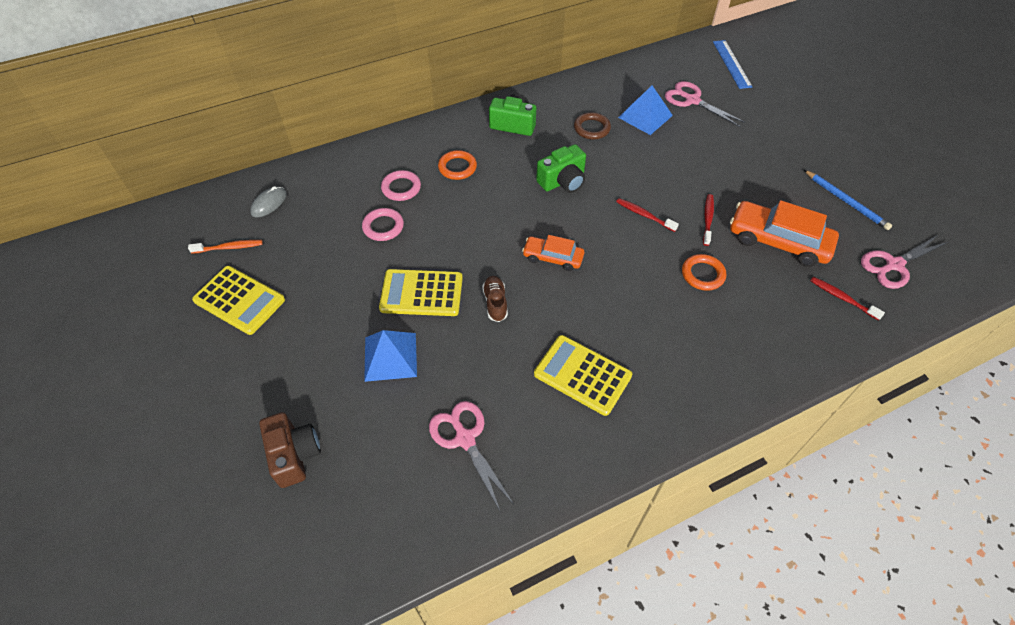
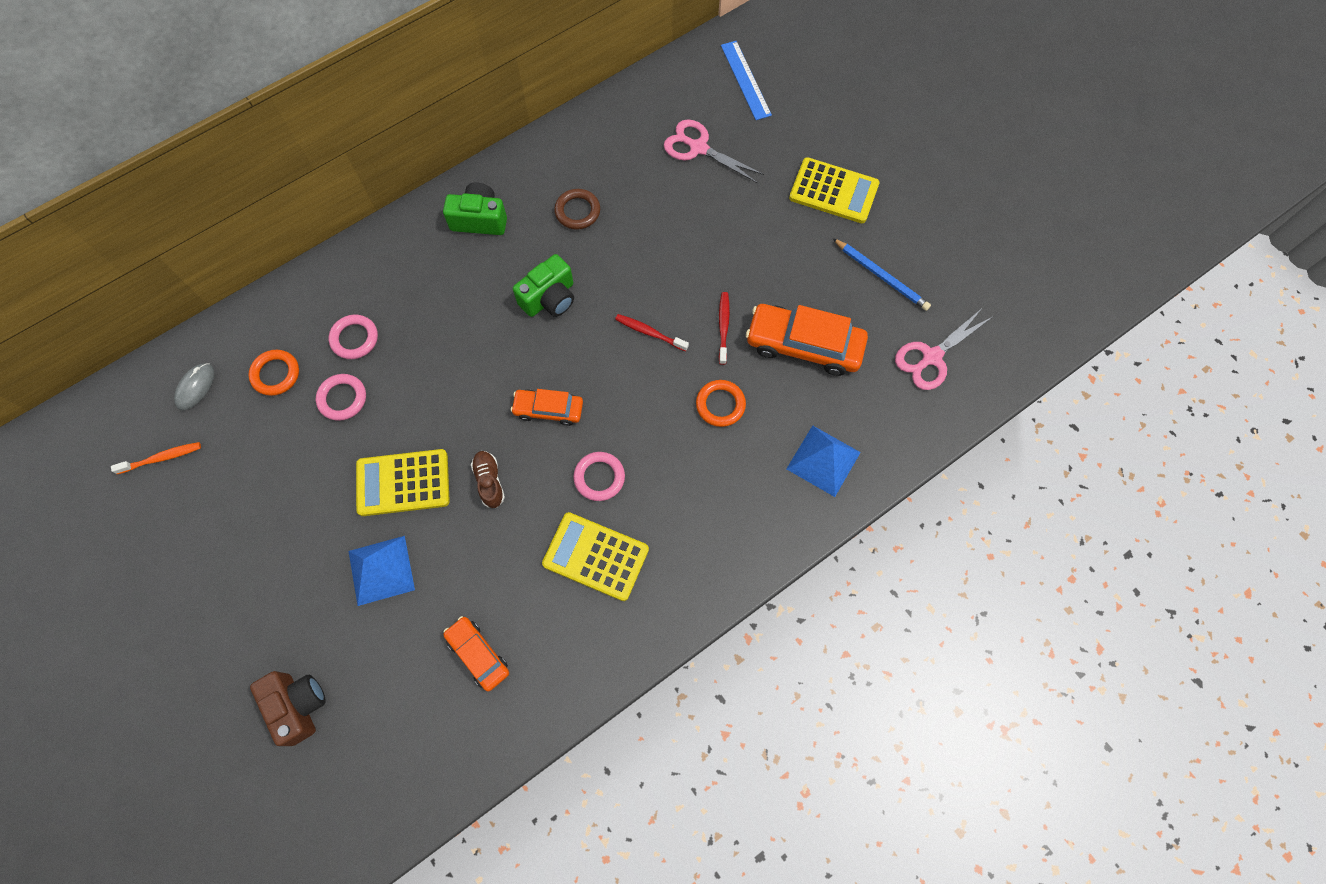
camera: 10 degrees left, 15 degrees up
(239, 300) = (192, 527): yellow calculator -> yellow calculator (833, 191)
(457, 167) = (419, 297): orange ring -> orange ring (276, 374)
(465, 439) = (478, 654): pink scissors -> orange car
(591, 314) = (599, 477): none -> pink ring
(645, 116) = (642, 182): blue pyramid -> blue pyramid (823, 460)
(842, 298) = (874, 411): red toothbrush -> none

